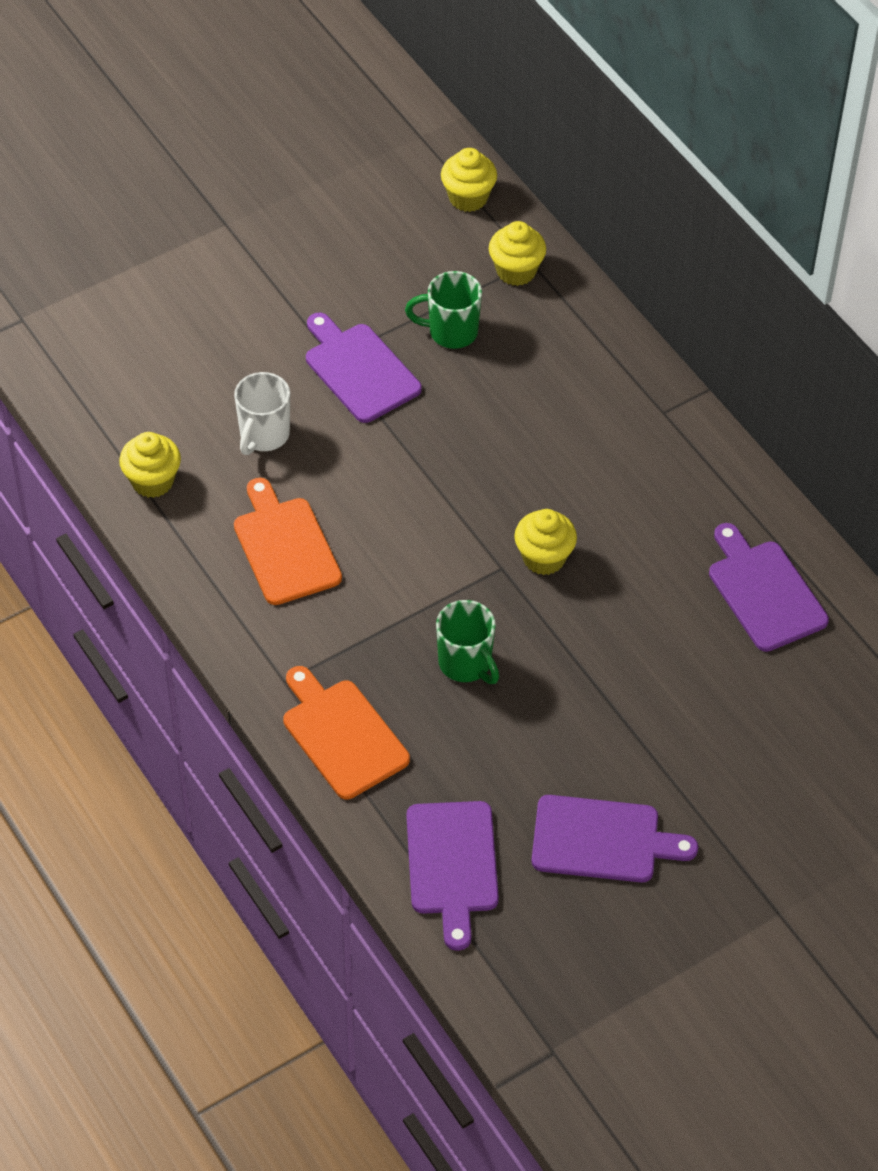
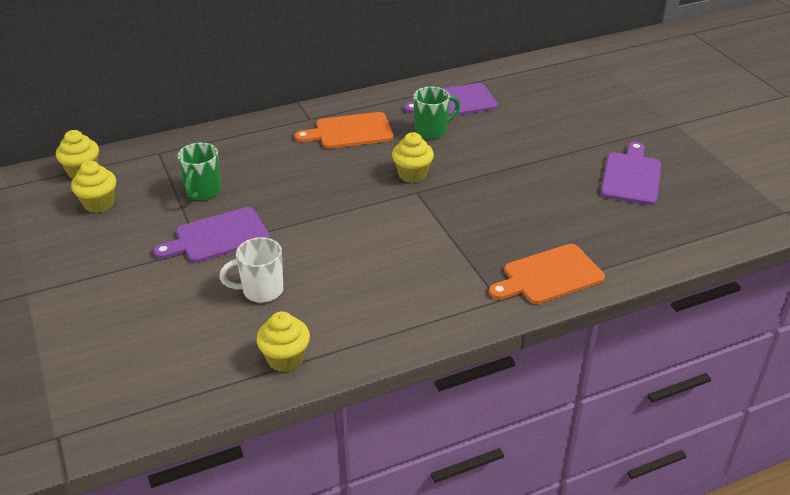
camera: 80 degrees left, 15 degrees down
(263, 435) = (261, 291): white mug -> white mug turned 135 degrees clockwise
(285, 547) = (373, 289): orange cutting board -> orange cutting board (350, 132)
(452, 864) = (655, 236): purple cutting board -> none
(466, 664) = (493, 214): green mug -> green mug (432, 131)
(516, 271) = (163, 159): yellow cupcake -> yellow cupcake (99, 204)

